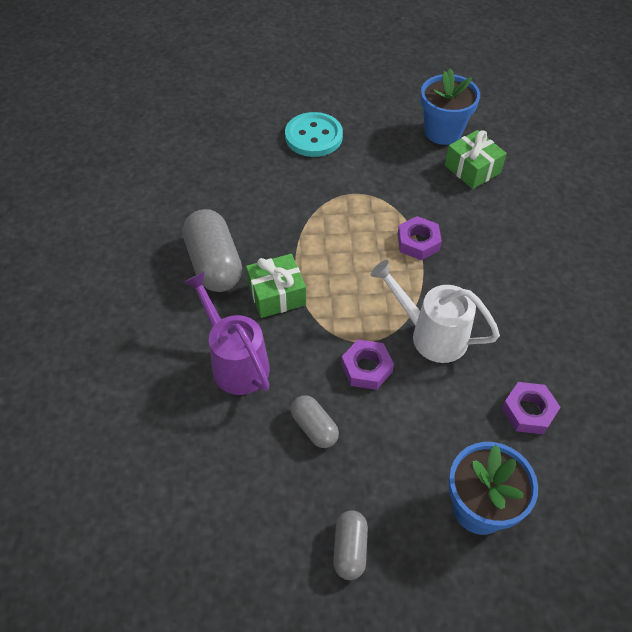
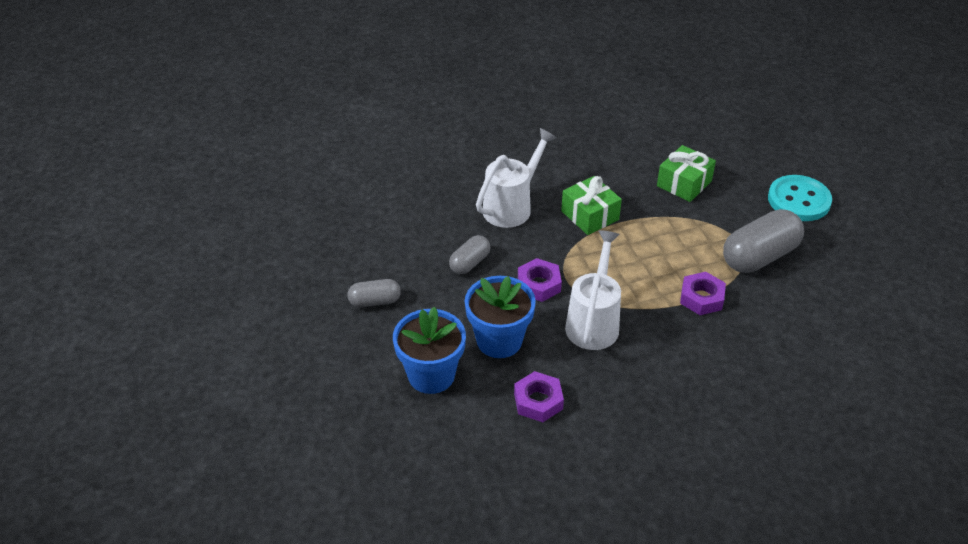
camera: 75 degrees right, 10 degrees down
(214, 264) = (603, 172): grey capsule -> grey capsule (759, 256)
(235, 362) = (512, 206): purple watering can -> white watering can
(443, 132) = (876, 296): blue flower pot -> blue flower pot (499, 340)
(472, 169) = (833, 327): green gift -> green gift (684, 183)

